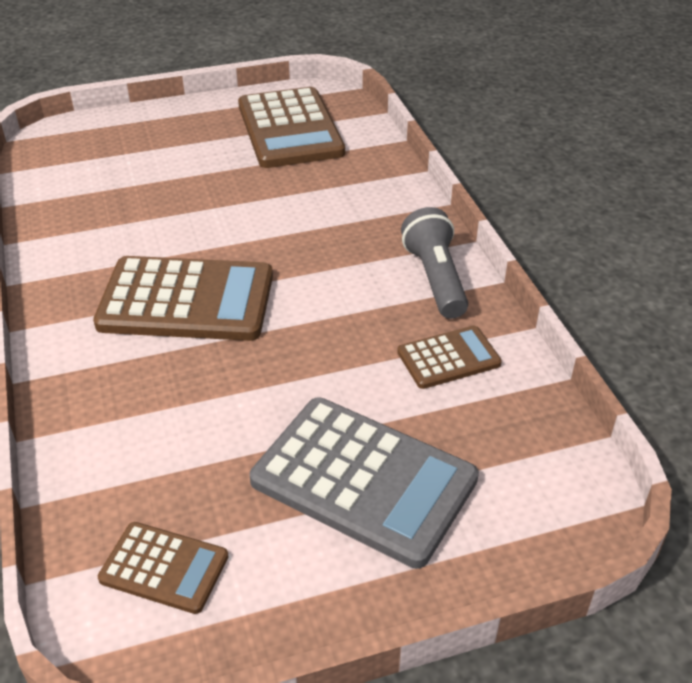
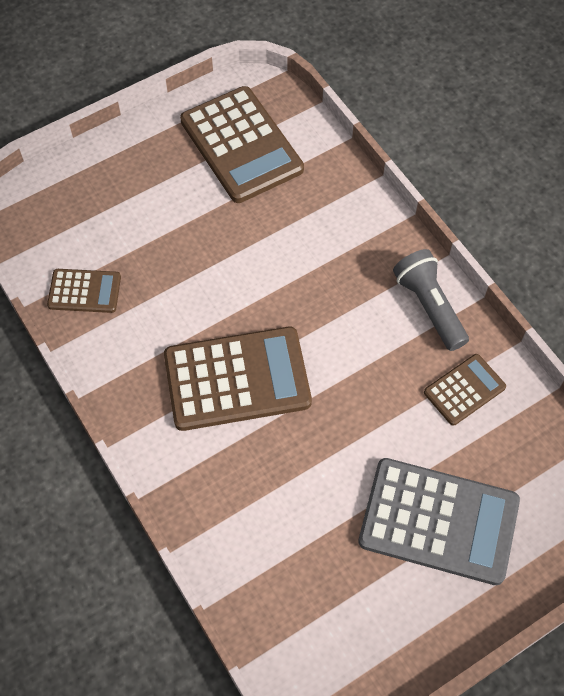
camera: 15 degrees left, 20 degrees up
(164, 568) = (328, 631): brown calculator -> brown calculator (84, 291)

